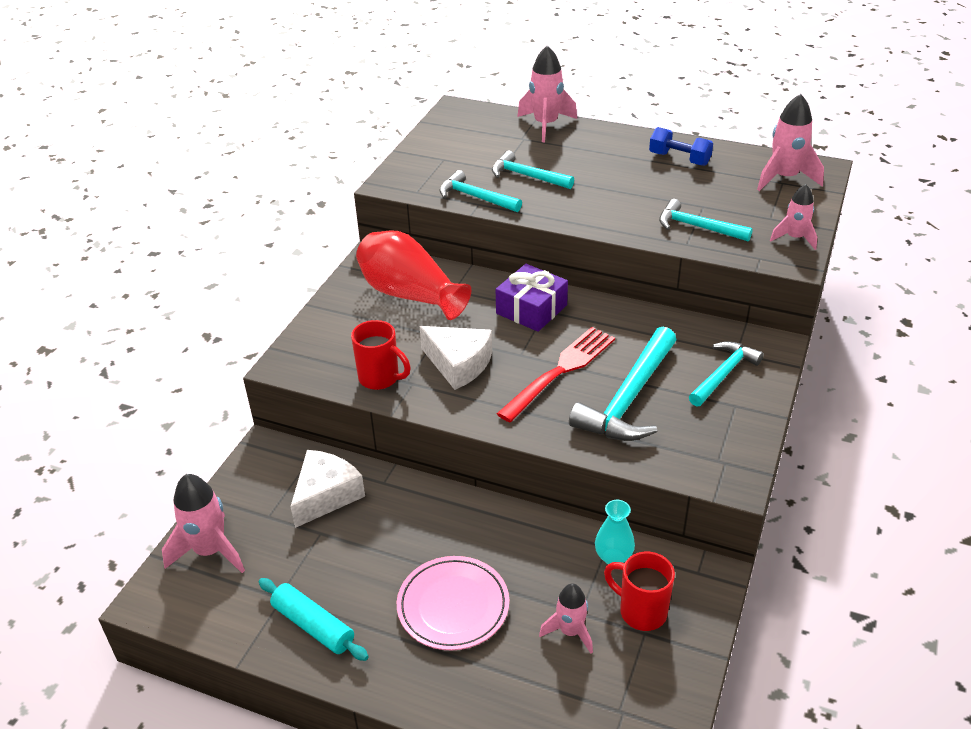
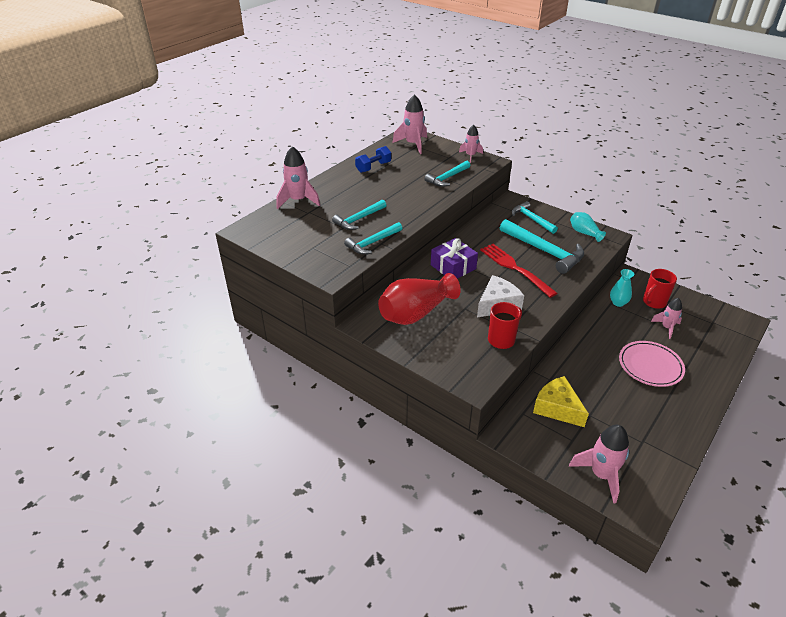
camera: 75 degrees left, 0 degrees up
(313, 626) = (665, 427): turquoise rolling pin -> none
(326, 495) = (557, 408): white cheese -> yellow cheese
(721, 444) = (584, 233): none -> turquoise vase

